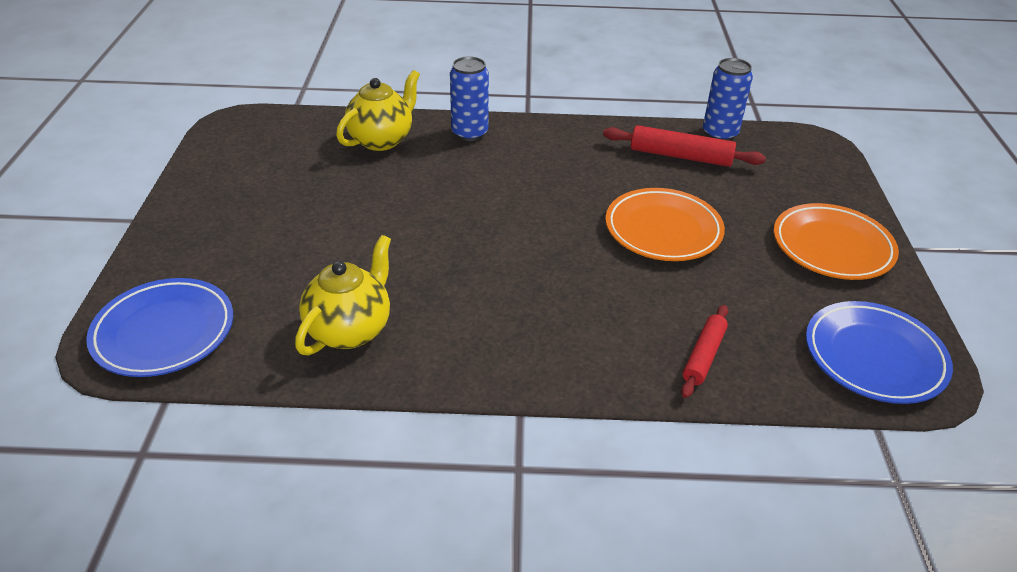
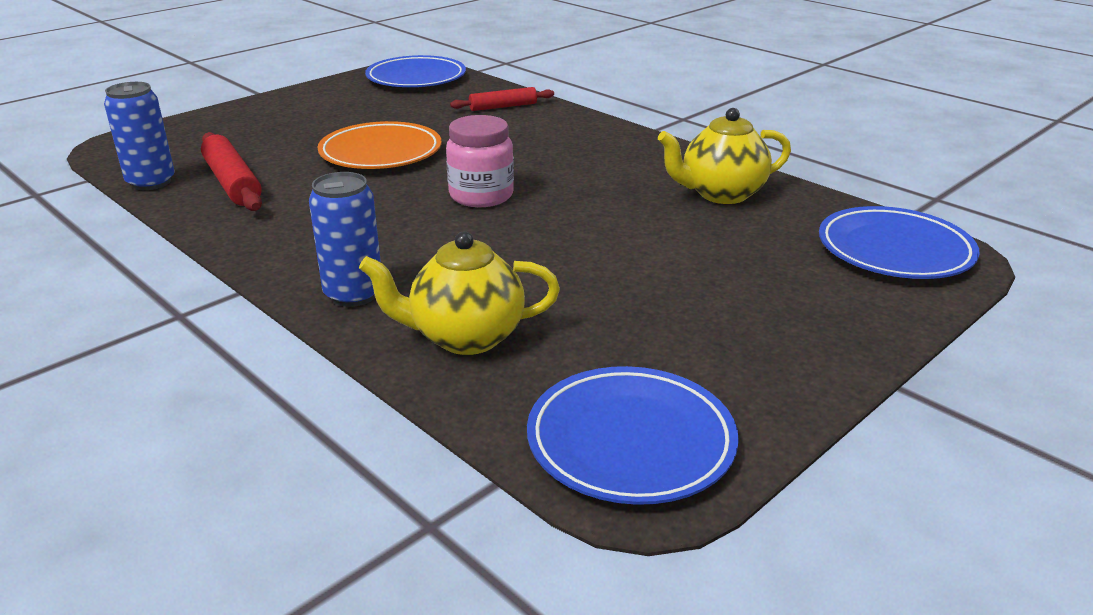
camera: 135 degrees left, 10 degrees down
(254, 134) = (630, 441): none -> blue plate
(521, 228) = (481, 196): none -> pink jar
(832, 247) = (305, 107): orange plate -> none

